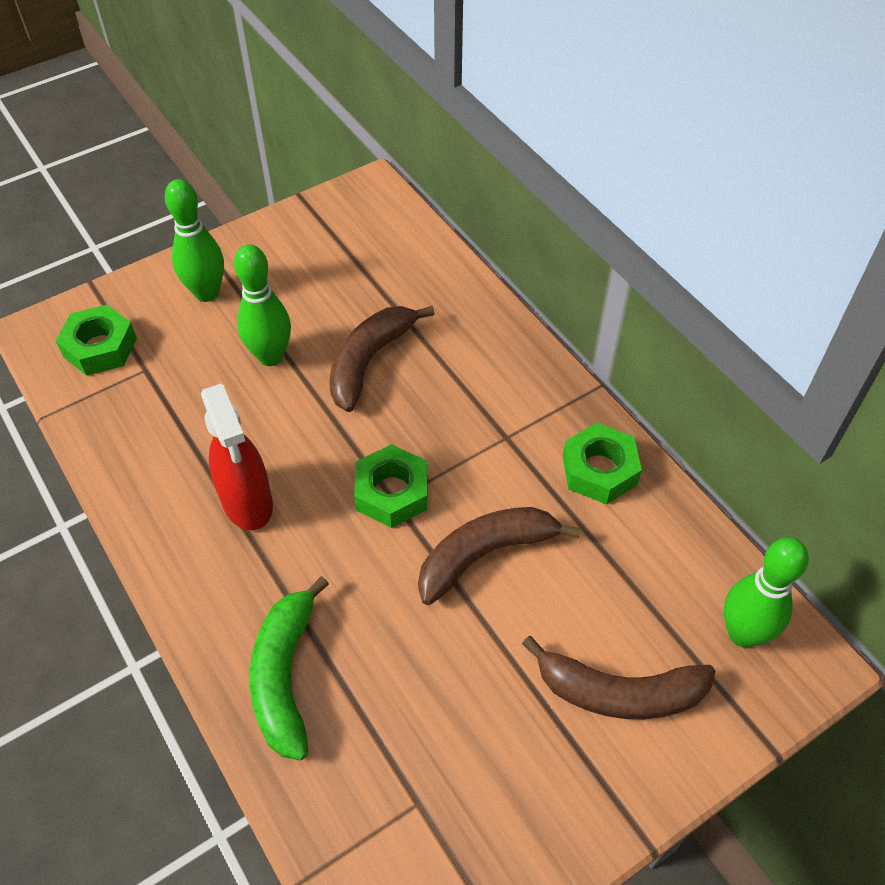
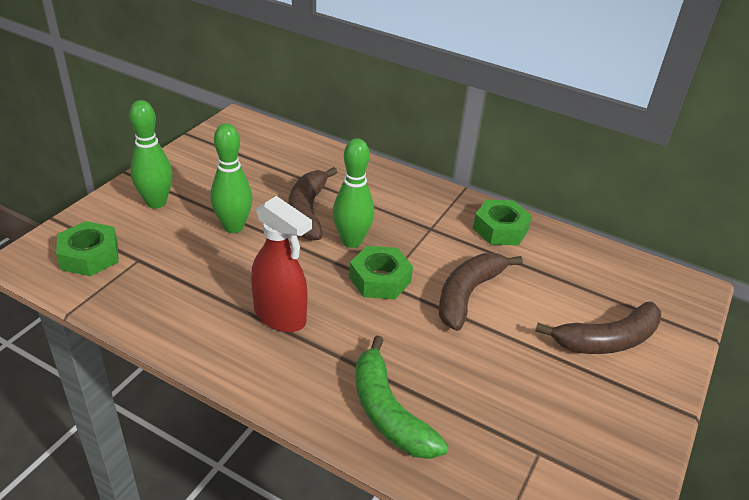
camera: 30 degrees left, 15 degrees down
(743, 633) = (647, 285): green bowling pin -> green bowling pin (351, 241)

